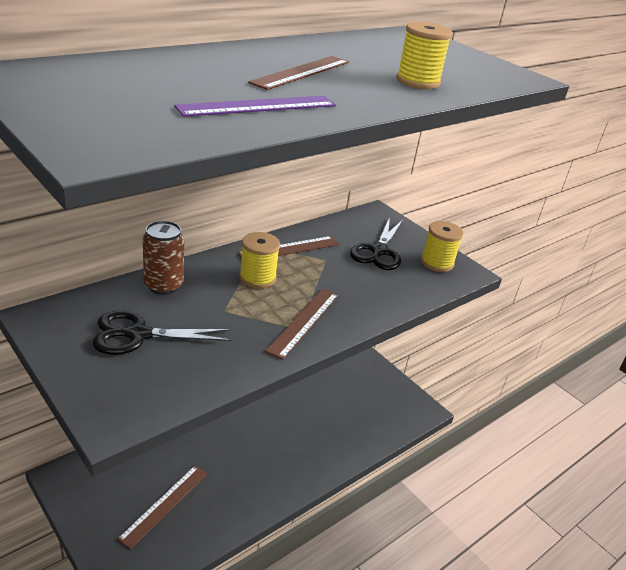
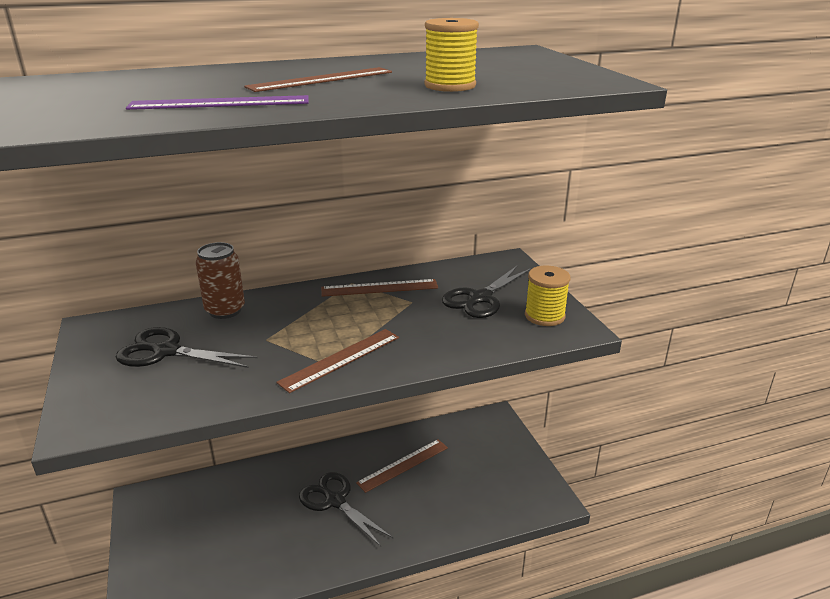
camera: 25 degrees right, 5 degrees down
(164, 505) = (217, 546): brown ruler -> brown ruler (403, 465)
(250, 443) = (335, 501): none -> black scissors
(257, 278) = (324, 312): yellow spool -> none

